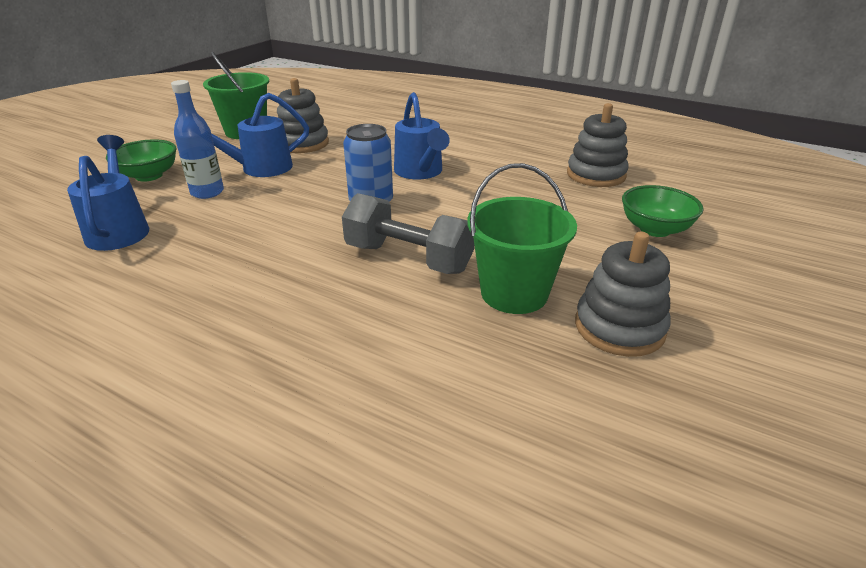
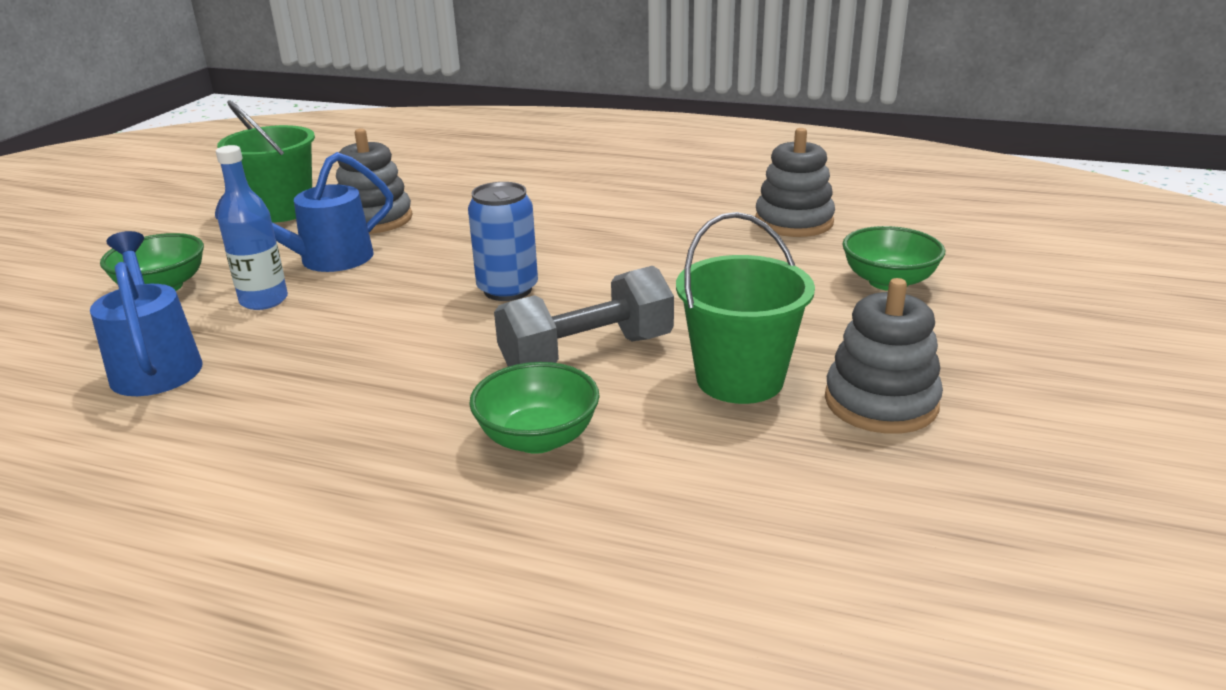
camera: 10 degrees left, 5 degrees down
(348, 319) = (538, 438): none -> green bowl
(408, 258) = (587, 354): grey dumbbell -> grey dumbbell turned 45 degrees counterclockwise
(420, 172) = (559, 242): blue watering can -> none

